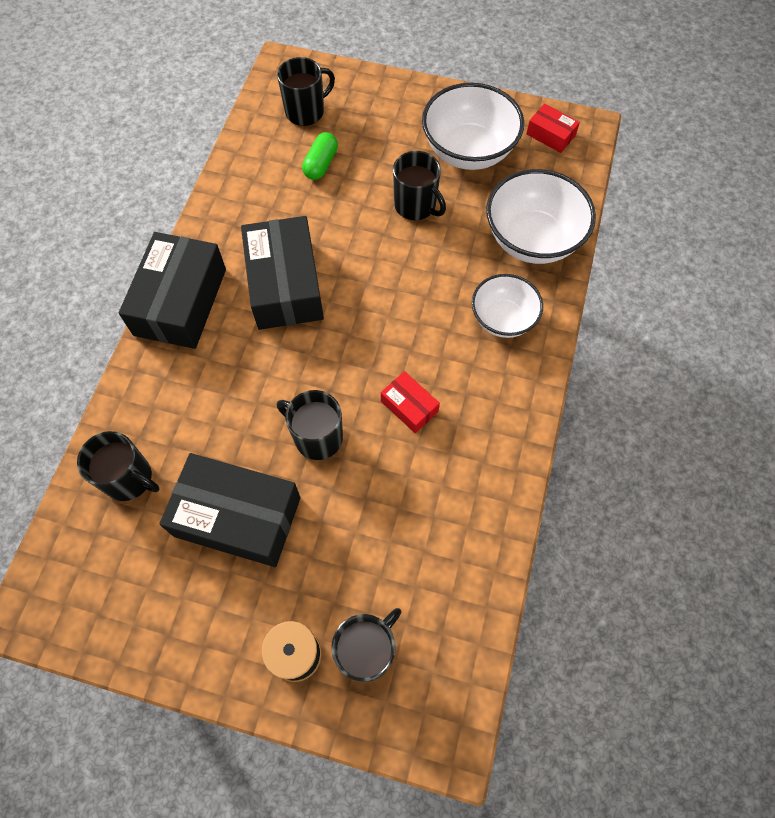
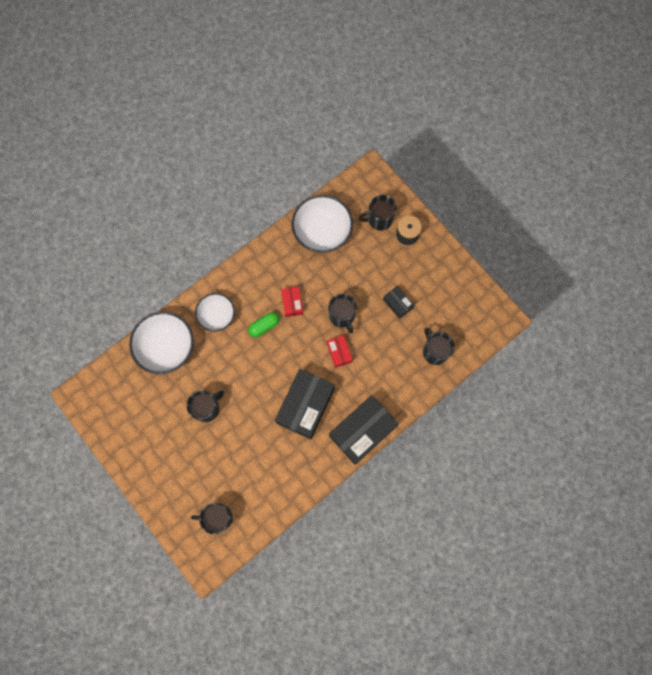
camera: 145 degrees left, 10 degrees up
(237, 517) = (398, 303): black box -> black box, size x0.48
(321, 164) = (236, 472): green capsule -> green capsule (264, 326)
(416, 206) = (207, 408): black mug -> black mug turned 60 degrees clockwise
(468, 151) = (152, 424): white bowl -> white bowl (322, 232)
(550, 135) = (100, 404): red box -> red box (339, 352)

